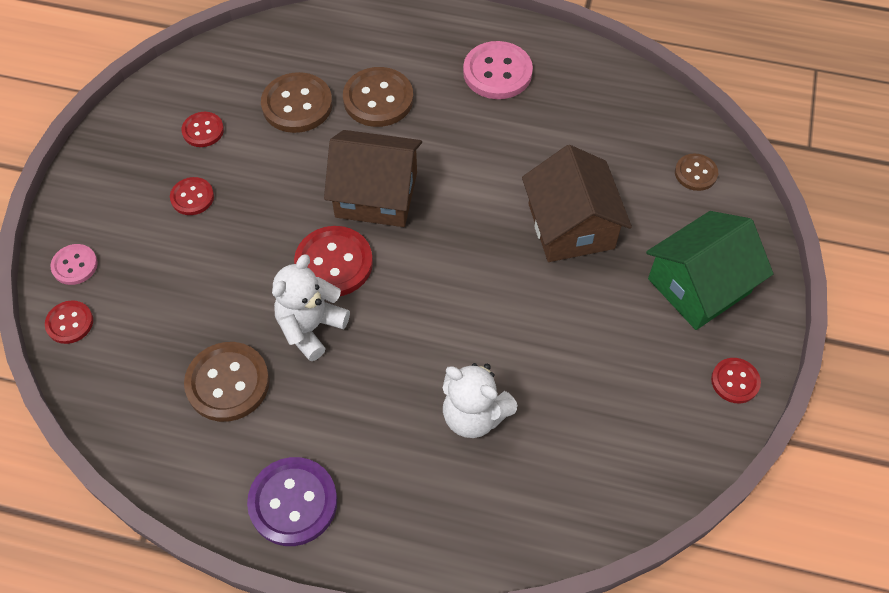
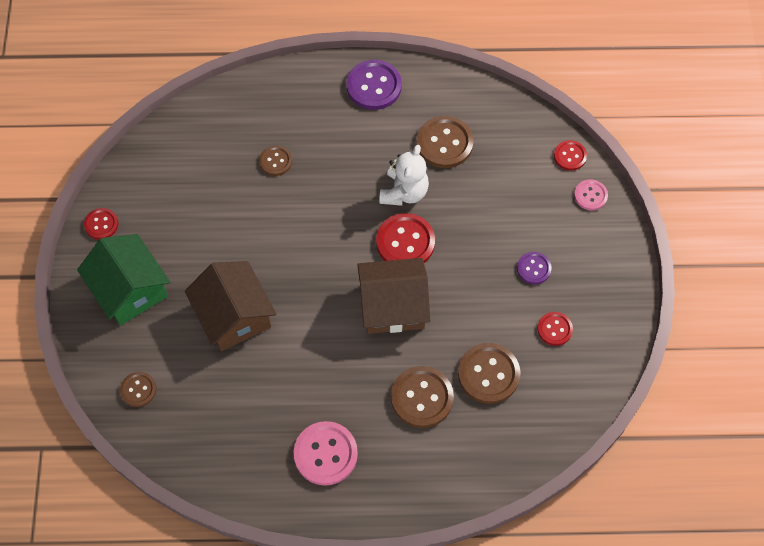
camera: 165 degrees right, 5 degrees up
(192, 197) = (533, 268): red button -> purple button
(474, 415) = (275, 161): white teddy bear -> brown button
(699, 285) = (130, 290): green house -> green house turned 75 degrees counterclockwise

